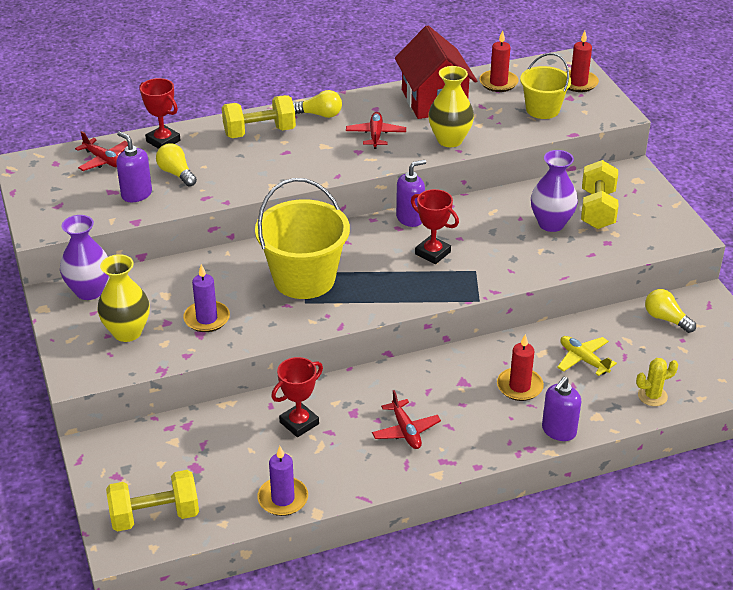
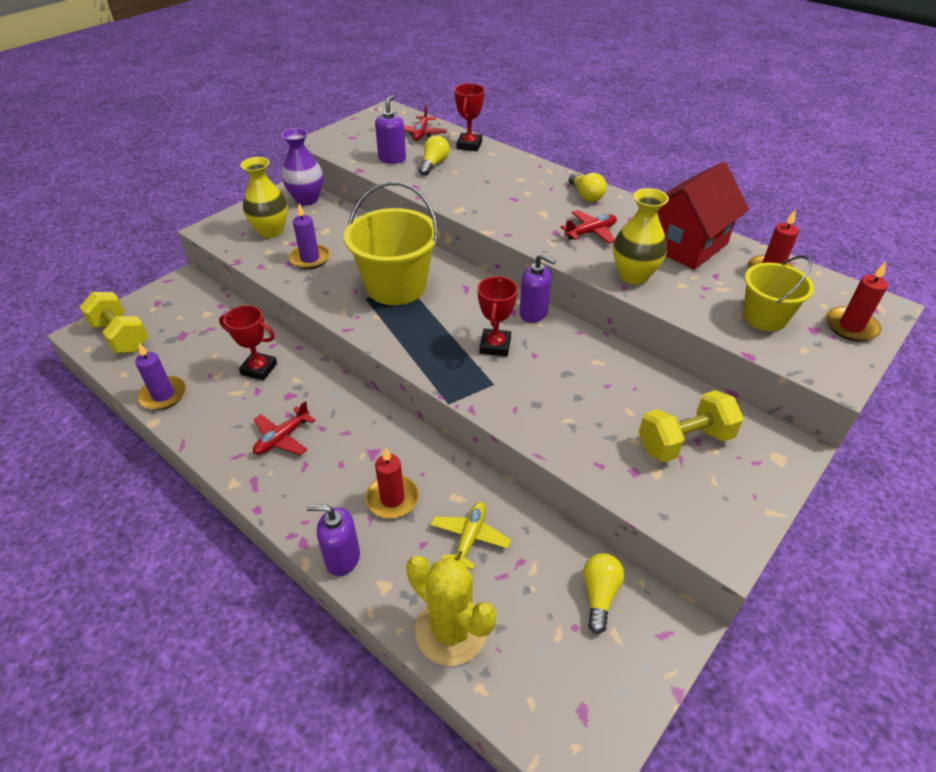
camera: 60 degrees right, 5 degrees up
(259, 132) = (527, 178): yellow dumbbell -> none
(551, 224) = (621, 412): purple vase -> none
(652, 396) = (451, 630): yellow cactus -> yellow cactus, size x1.86

